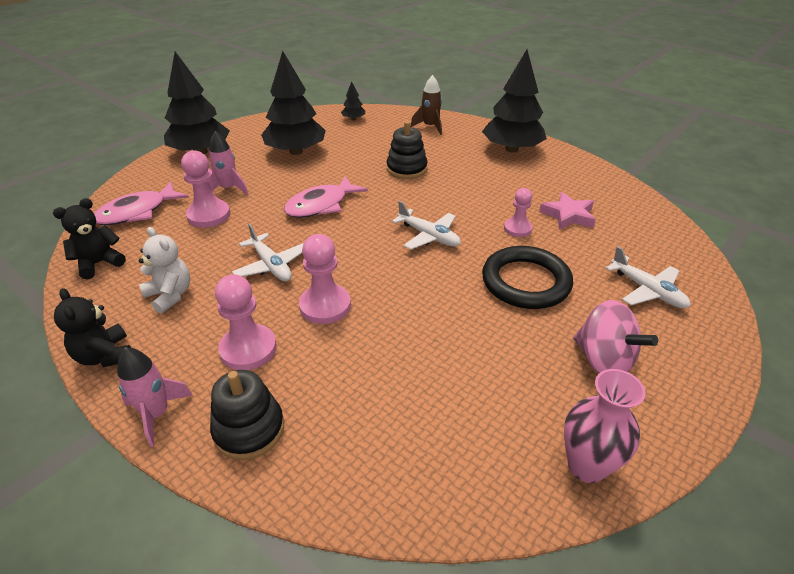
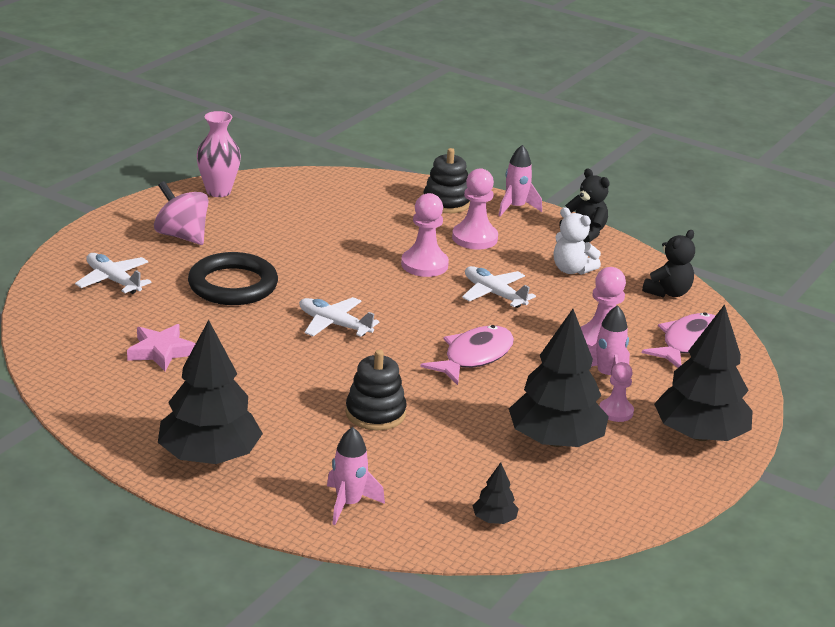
camera: 170 degrees right, 10 degrees down
(430, 127) = (348, 504): brown rocket -> pink rocket
(517, 228) = (229, 334): pink pawn -> pink pawn (616, 411)

